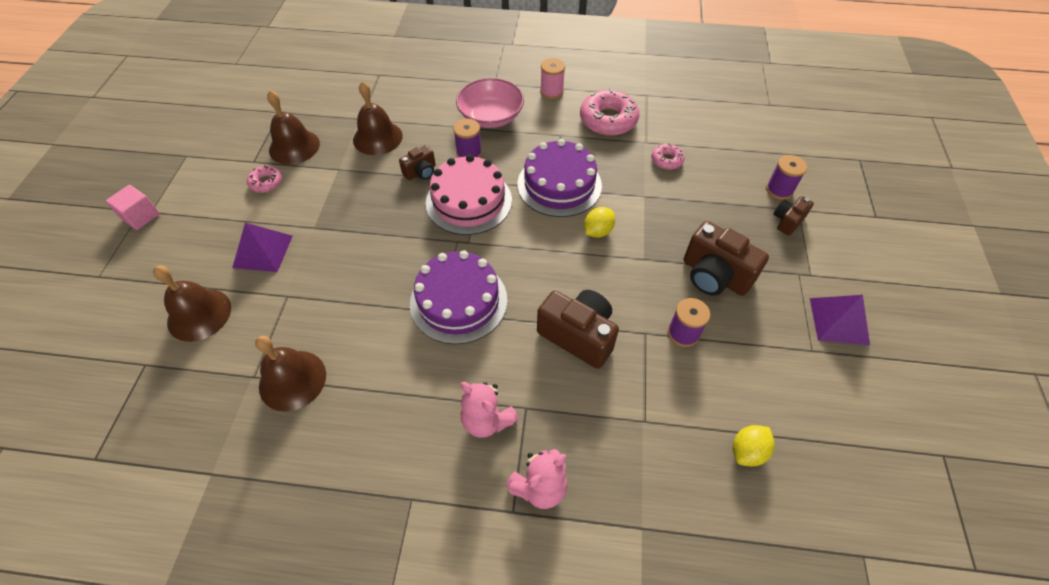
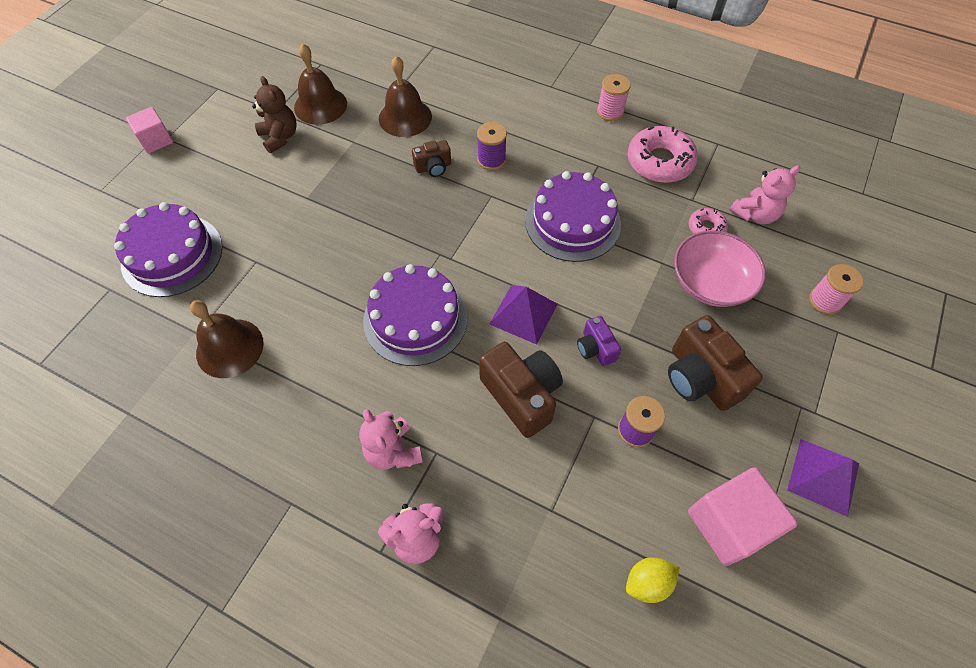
camera: 20 degrees right, 5 degrees up
(199, 314) = (172, 255): brown bell -> purple cake
(263, 251) = (250, 208): purple pyramid -> purple pyramid (523, 314)
(266, 182) = (280, 137): pink donut -> brown teddy bear
(469, 201) = (469, 213): pink cake -> none
(491, 117) = (531, 124): pink bowl -> pink bowl (710, 282)
(598, 231) = (592, 287): yellow lemon -> none
(622, 278) = (595, 348): none -> purple camera
(699, 140) = (755, 214): none -> pink teddy bear
(779, 190) = (825, 301): purple spool -> pink spool
(787, 221) = (817, 341): brown camera -> none
(787, 381) = (728, 523): none -> pink cube

